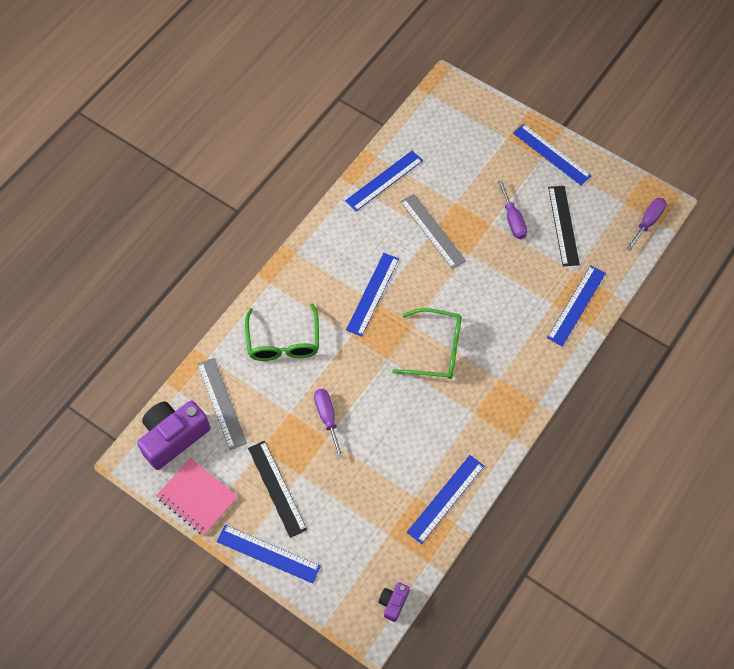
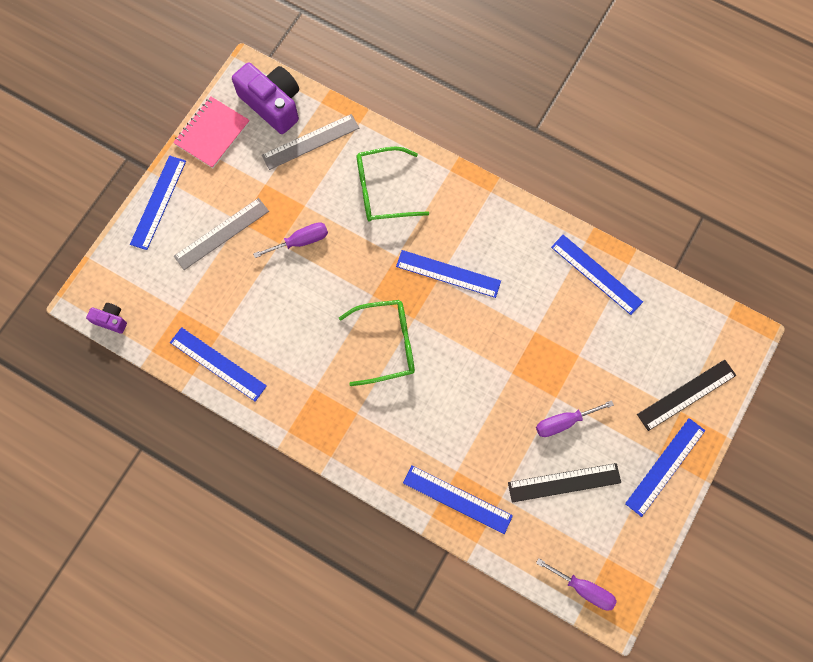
camera: 85 degrees right, 10 degrees up
(277, 488) = (224, 202): black ruler -> black ruler (686, 394)
(432, 231) = (536, 332): grey ruler -> grey ruler (222, 234)
(436, 350) = (386, 344): green glasses -> green glasses turned 105 degrees counterclockwise

